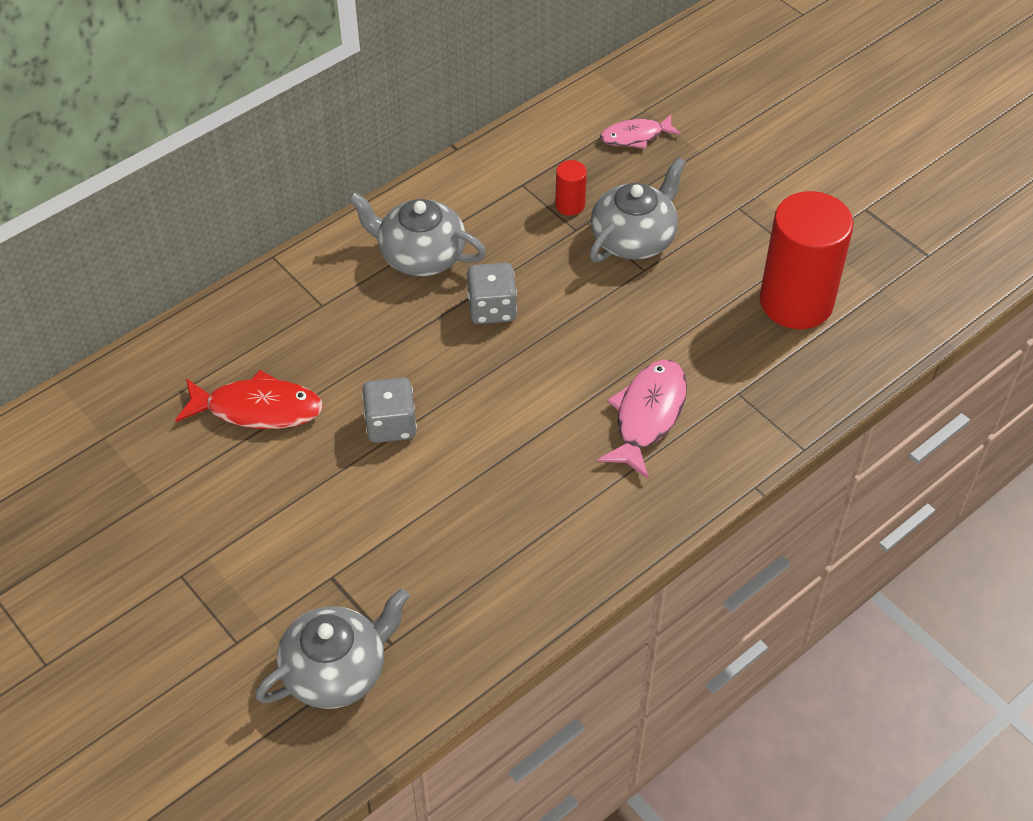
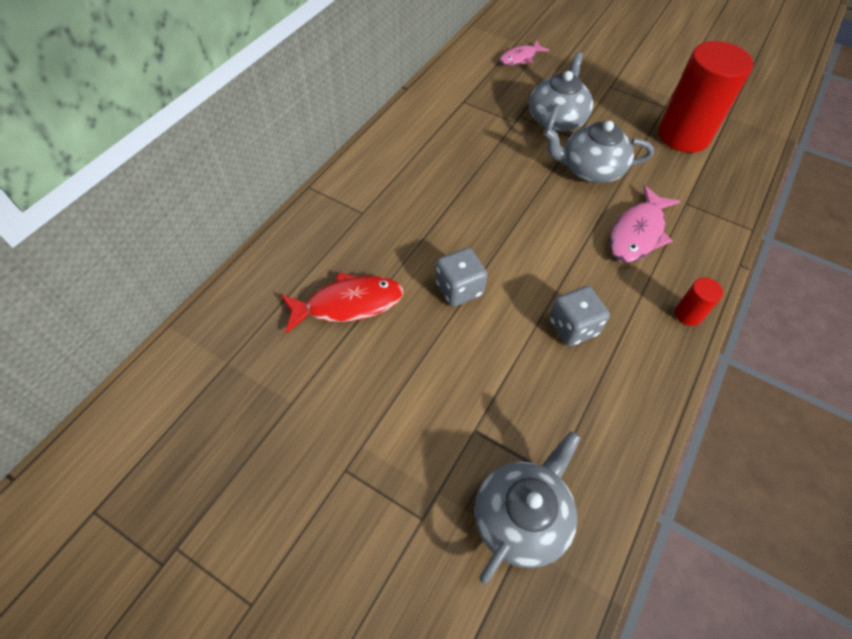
camera: 20 degrees left, 5 degrees up
(420, 255) = (418, 161): grey teapot -> grey teapot (590, 169)
(492, 309) = (488, 186): grey dice -> grey dice (573, 327)
(570, 205) = (502, 107): red cylinder -> red cylinder (688, 314)
(647, 415) = (638, 233): pink fish -> pink fish turned 150 degrees counterclockwise

